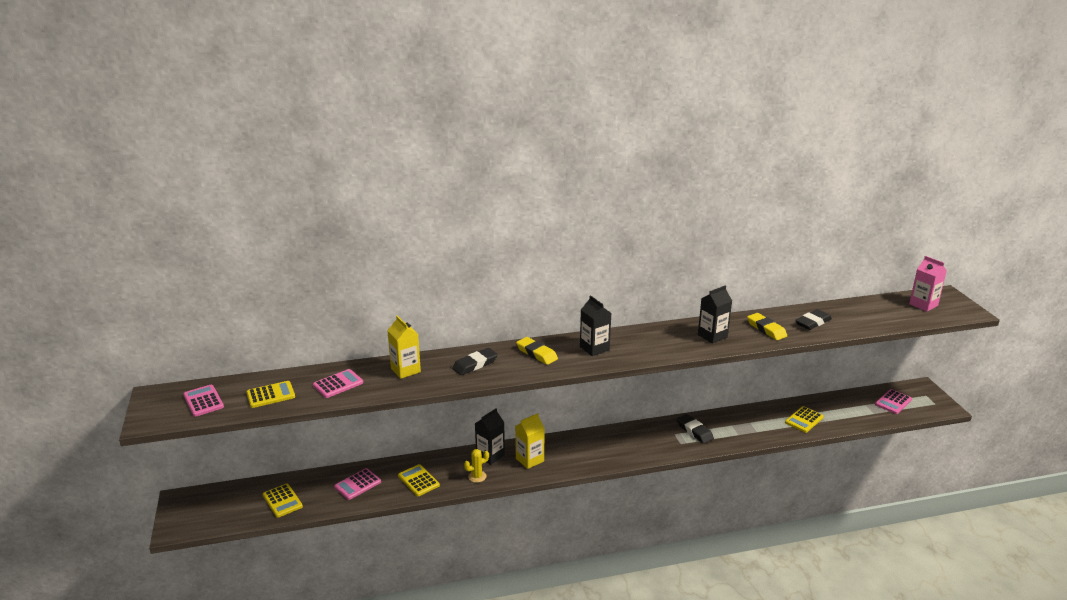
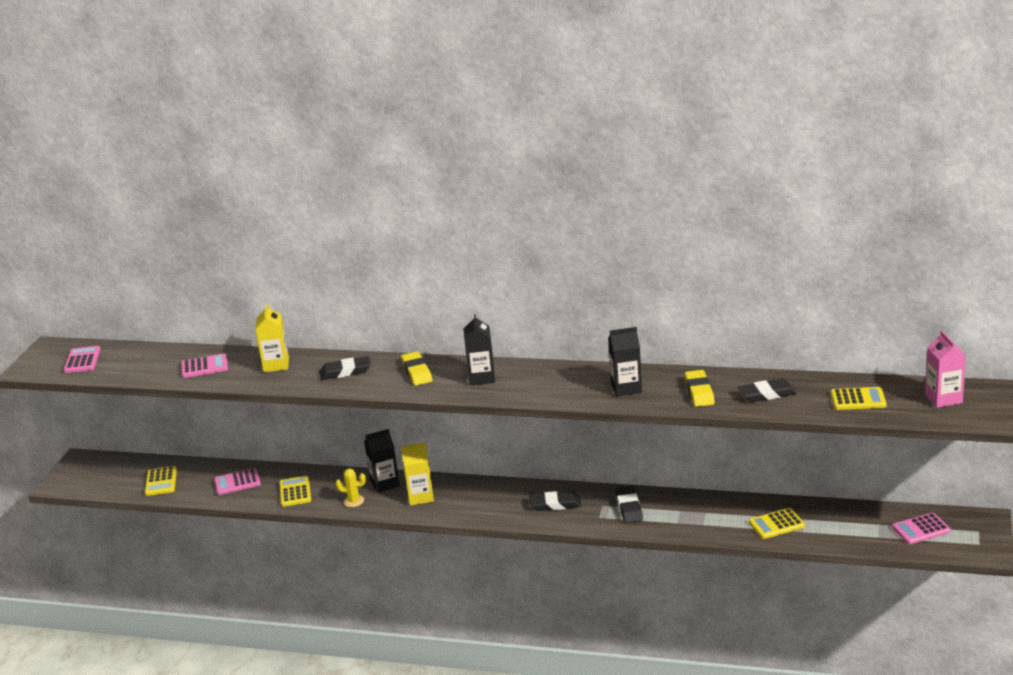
camera: 30 degrees right, 0 degrees up
(270, 395) = (140, 365): yellow calculator -> yellow calculator (858, 399)
(639, 441) = (555, 504): none -> black eraser

